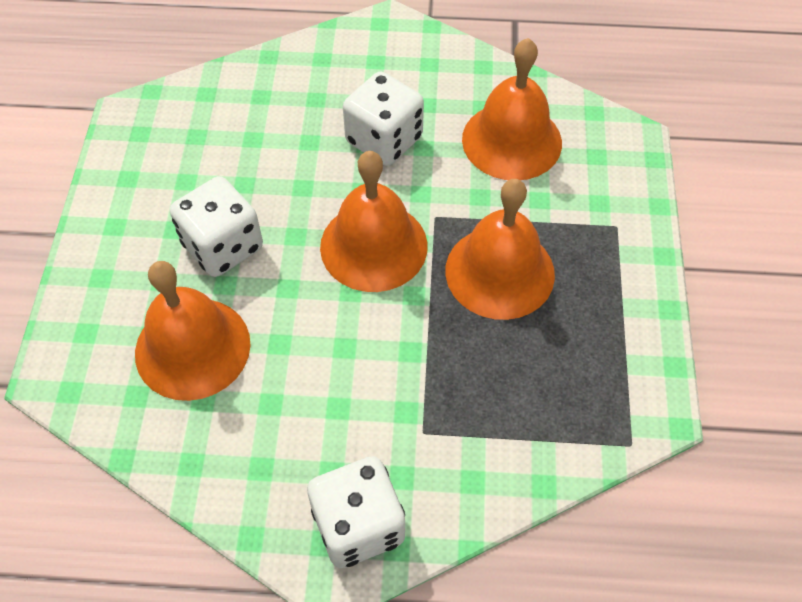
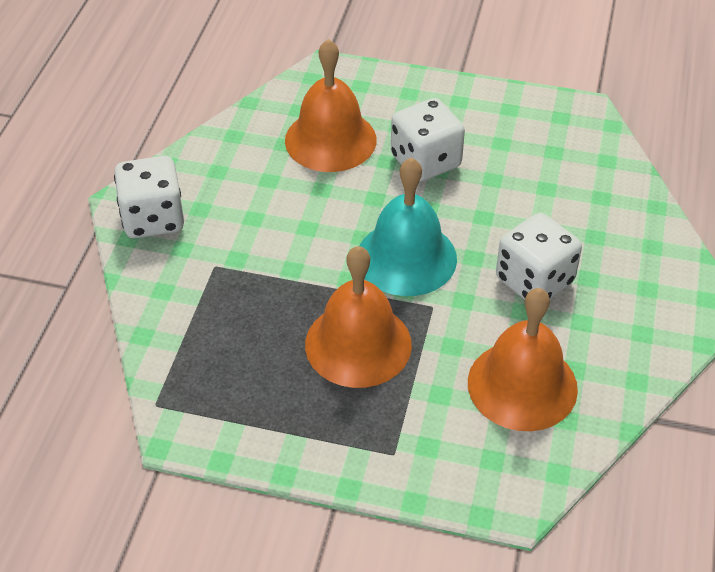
camera: 100 degrees right, 10 degrees down
(373, 246) = (406, 257): orange bell -> turquoise bell

